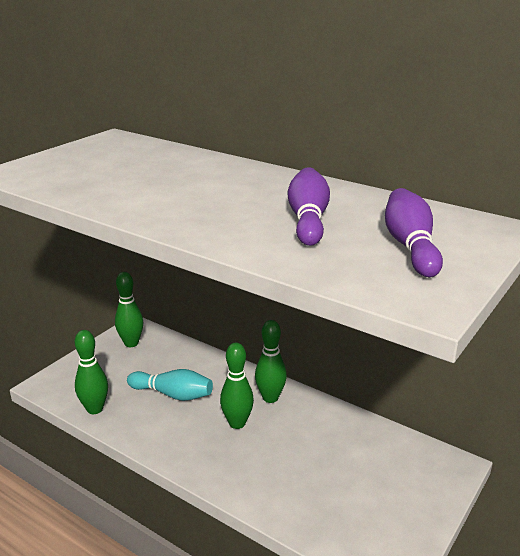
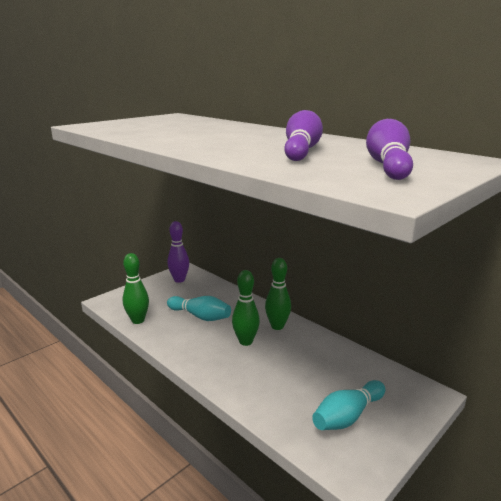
camera: 10 degrees right, 5 degrees down
(131, 343) = (179, 280): green bowling pin -> purple bowling pin
(371, 503) = (347, 416): none -> turquoise bowling pin

